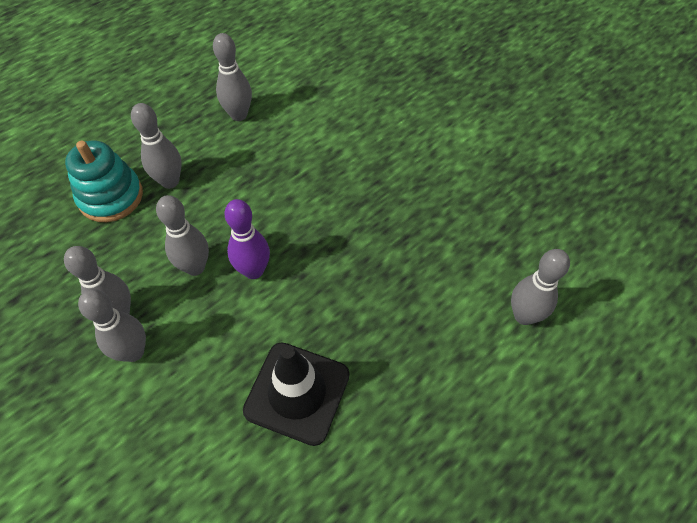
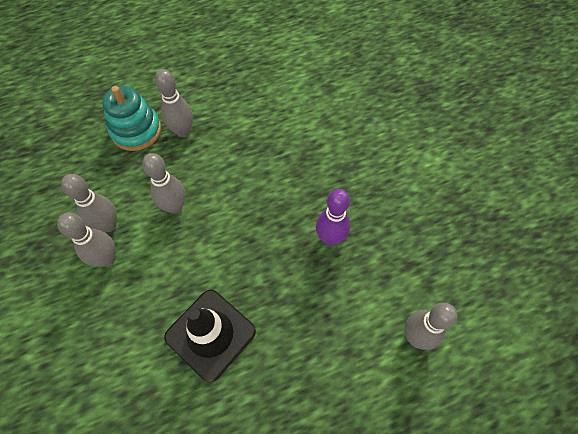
camera: 20 degrees right, 5 degrees up
(239, 115) = (254, 91): grey bowling pin -> none
(253, 271) = (216, 224): purple bowling pin -> purple bowling pin (330, 238)

